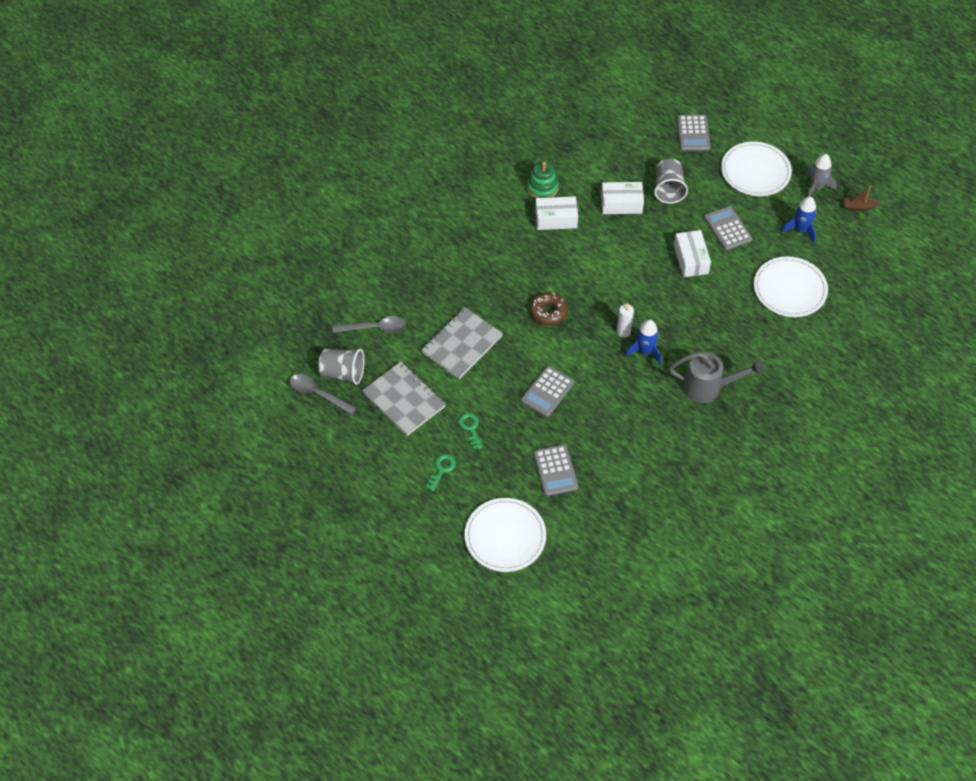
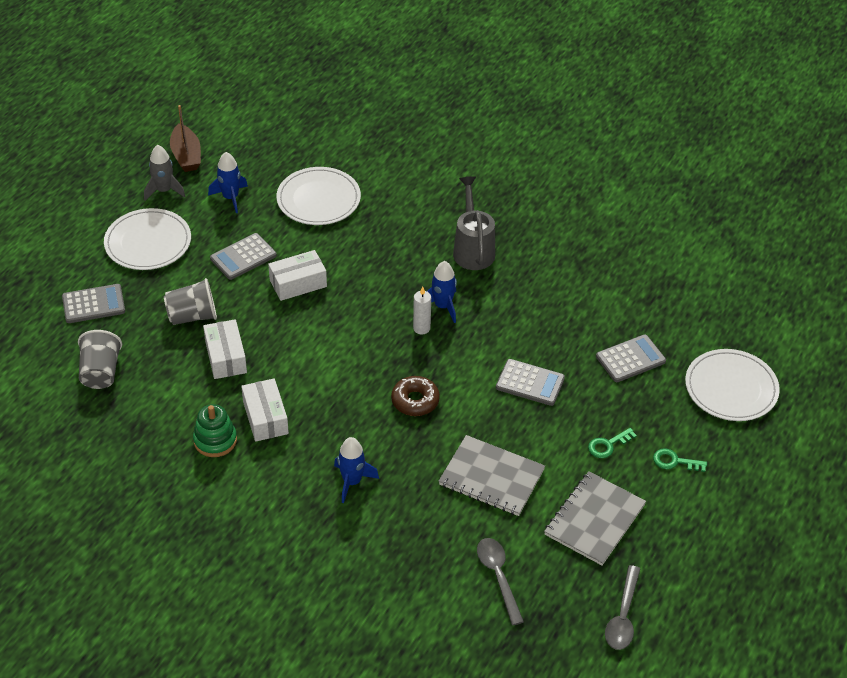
camera: 105 degrees left, 10 degrees down
(343, 373) = (580, 595): grey cup -> grey cup (101, 372)
(483, 259) = (352, 481): none -> blue rocket
(859, 207) = (186, 156): brown boat -> brown boat, size x1.54

